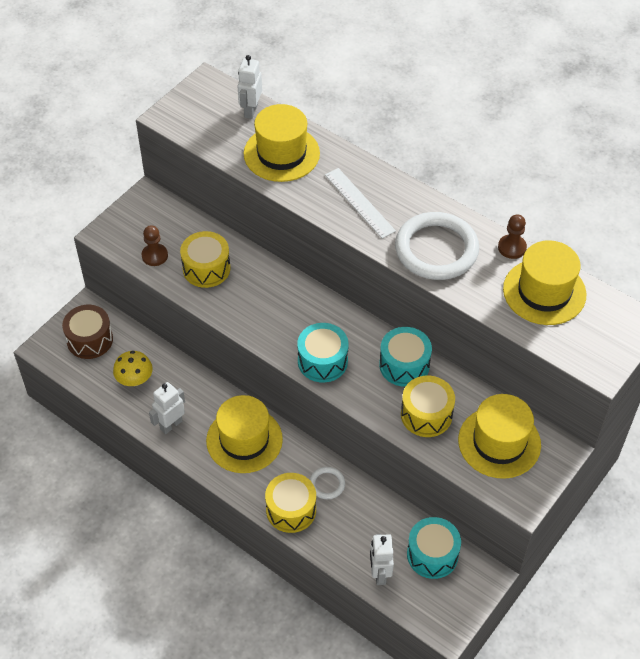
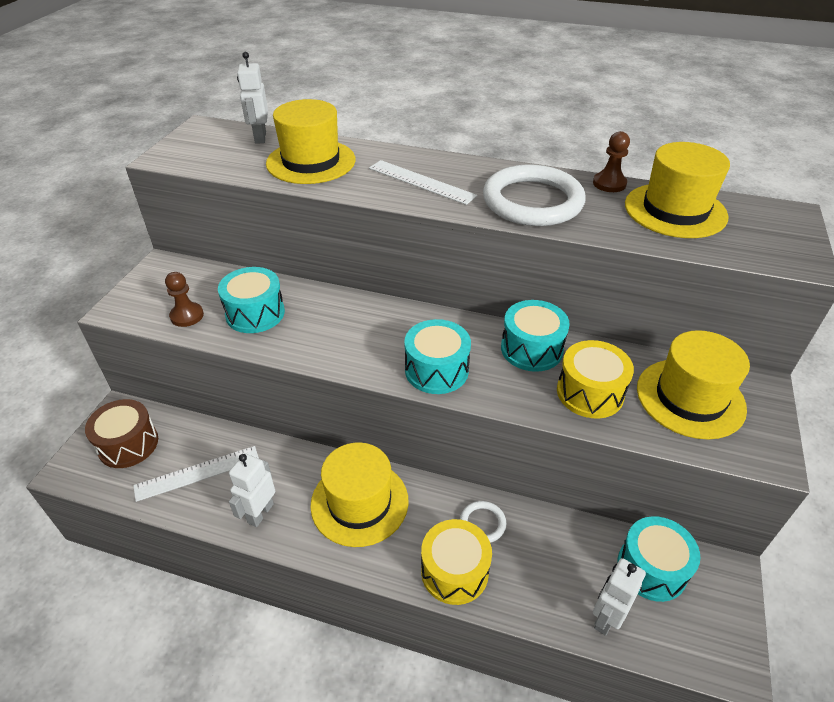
camera: 20 degrees left, 10 degrees down
(134, 379) = (197, 473): yellow mushroom -> white ruler
(206, 268) = (255, 313): yellow drum -> turquoise drum
(379, 573) = (606, 618): white robot -> white robot turned 60 degrees clockwise

